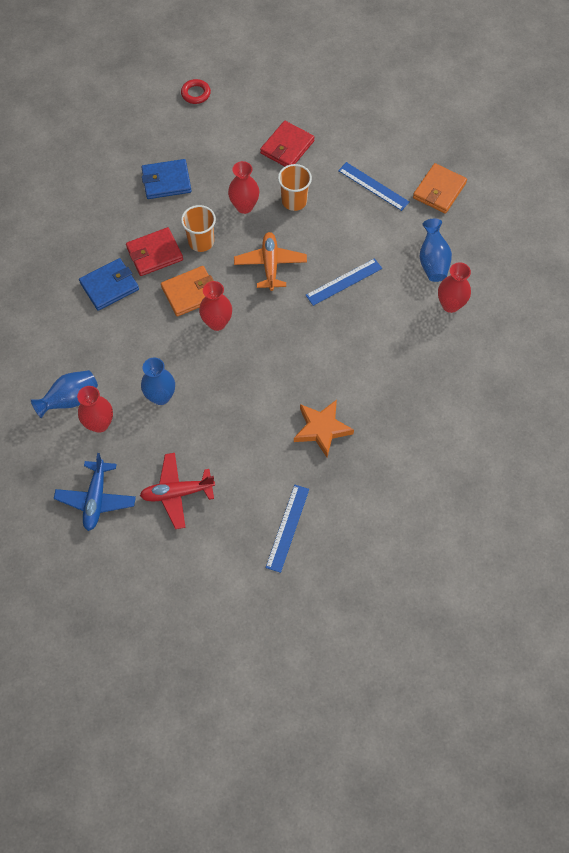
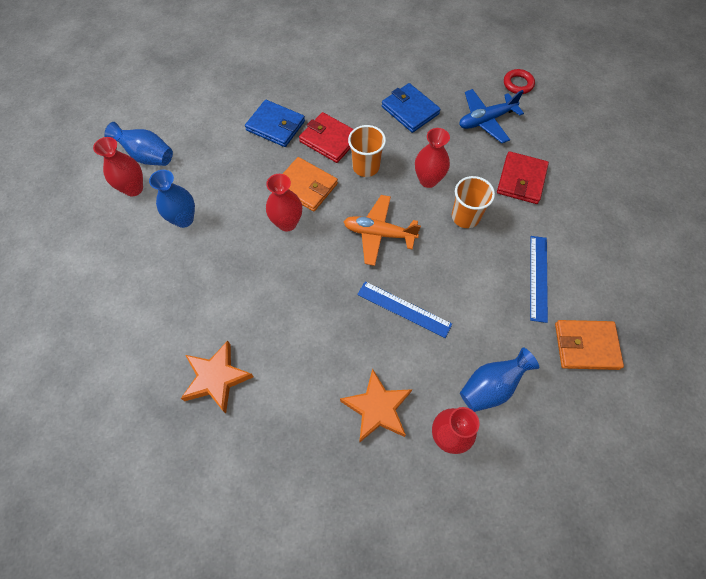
camera: 60 degrees right, 0 degrees up
(96, 499) = (56, 224): blue plane -> blue plane (486, 120)
(177, 493) = (87, 284): red plane -> none
(270, 265) = (379, 233): orange plane -> orange plane turned 135 degrees counterclockwise
(287, 147) = (521, 180): red wallet -> red wallet turned 75 degrees counterclockwise
(287, 527) = (86, 404): blue ruler -> none
(407, 336) = (377, 408): none -> orange star

